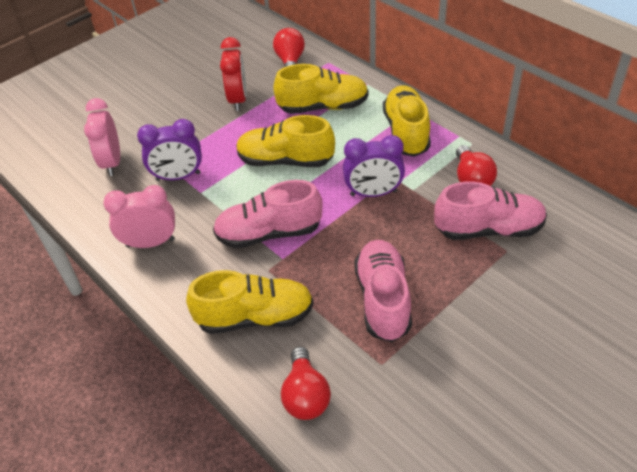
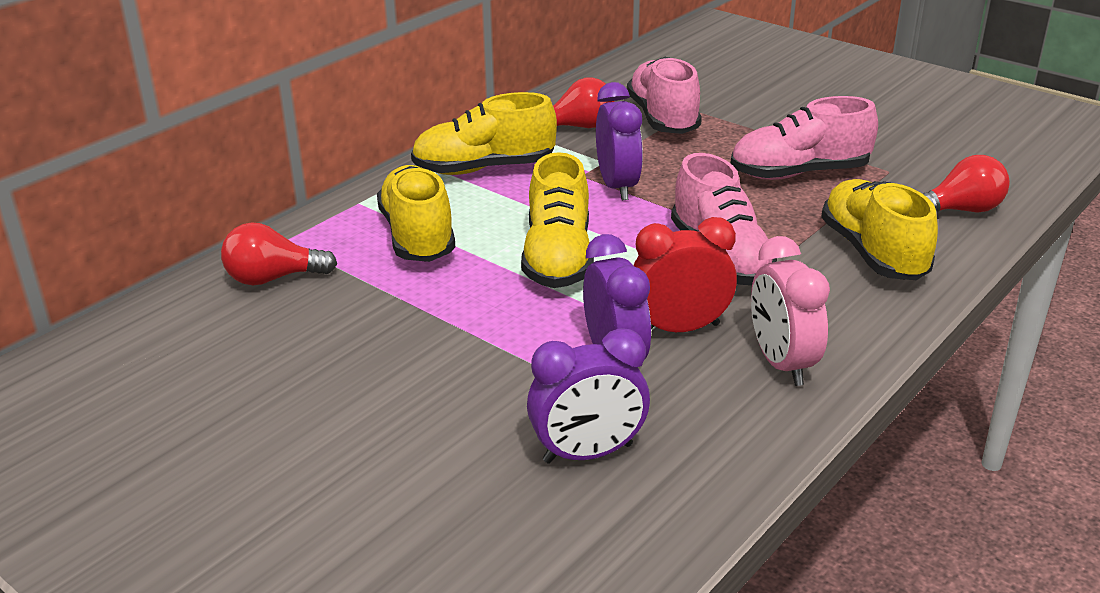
camera: 100 degrees left, 15 degrees down
(112, 162) = (588, 453): pink clock -> purple clock
(238, 99) = (387, 323): red clock -> red clock (680, 328)

